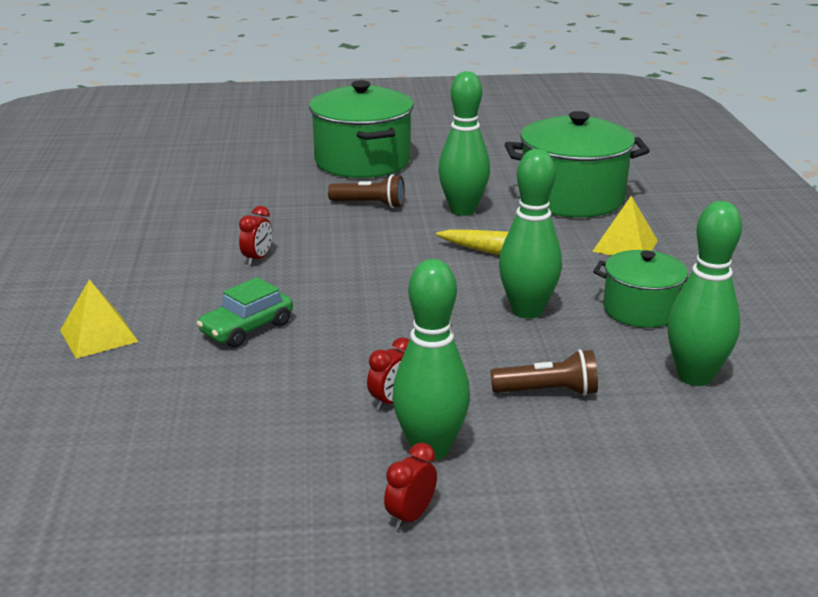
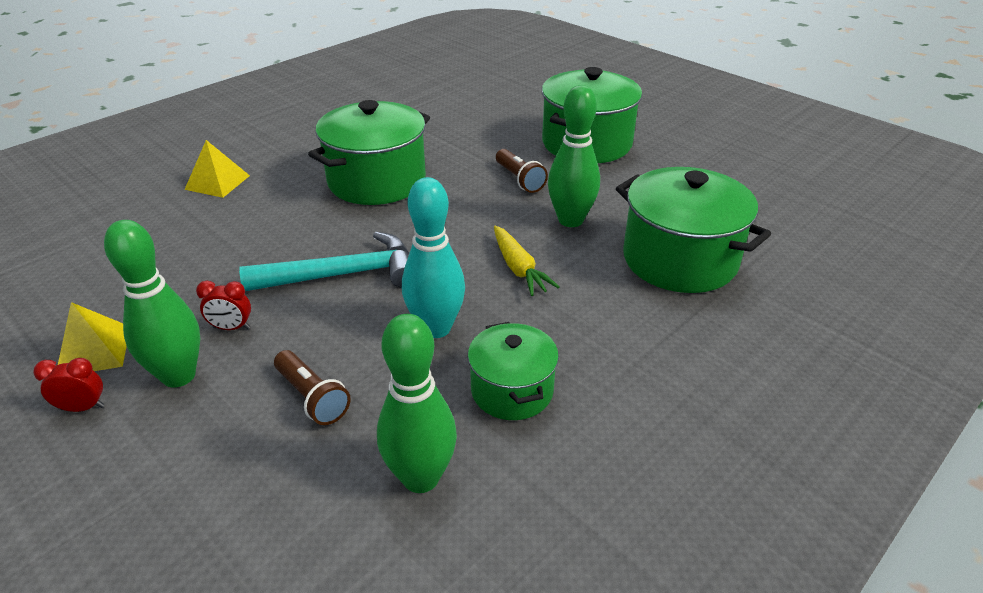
camera: 50 degrees right, 10 degrees up
(247, 328) = (277, 224): green car -> none
(257, 259) = (377, 181): red clock -> green pot
(390, 324) = (343, 275): none -> turquoise hammer
(527, 311) = (436, 328): green bowling pin -> turquoise bowling pin
(625, 246) = (627, 329): yellow pyramid -> yellow pyramid (94, 351)

